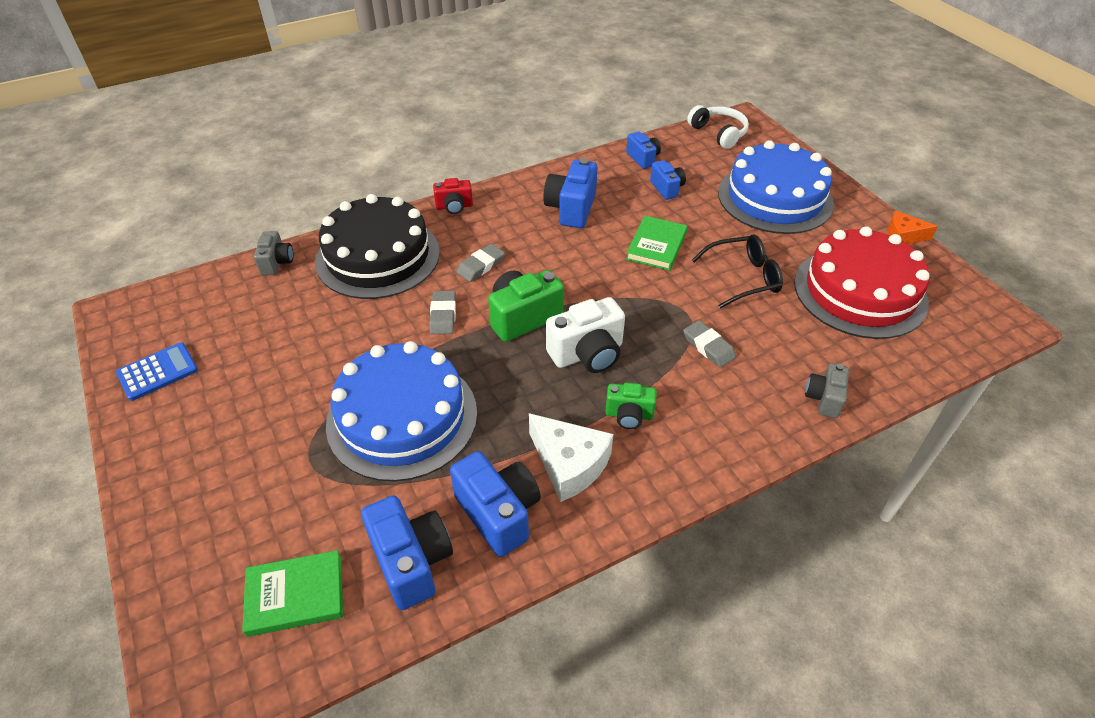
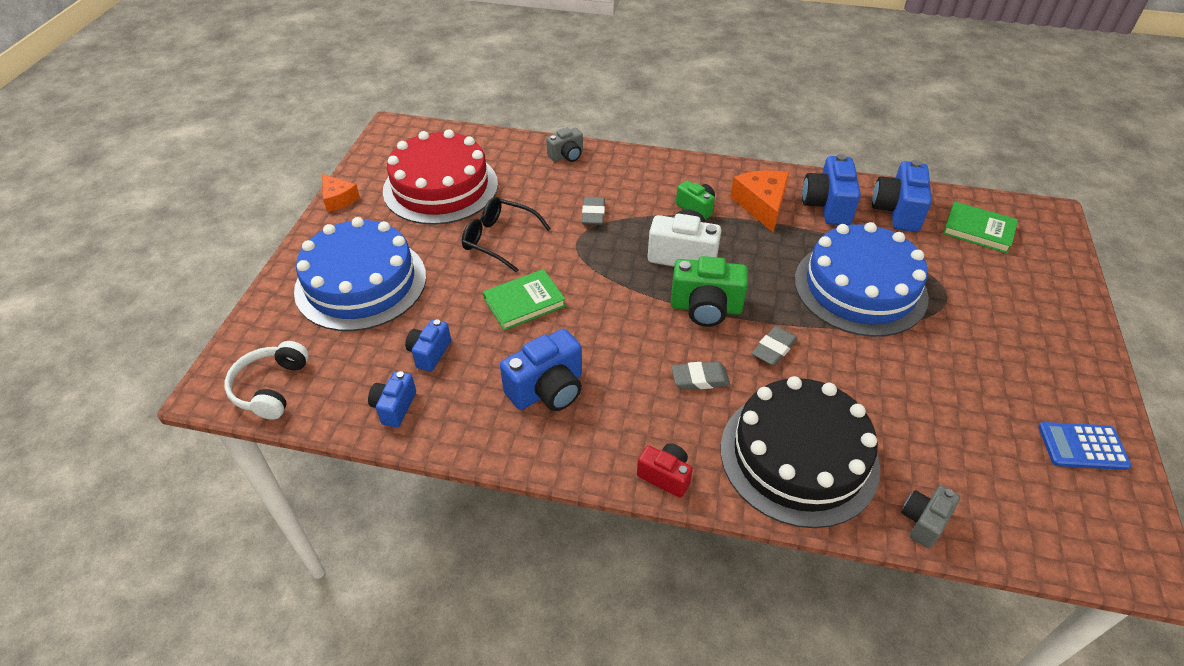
camera: 140 degrees left, 0 degrees up
(569, 464) = (761, 205): white cheese -> orange cheese

